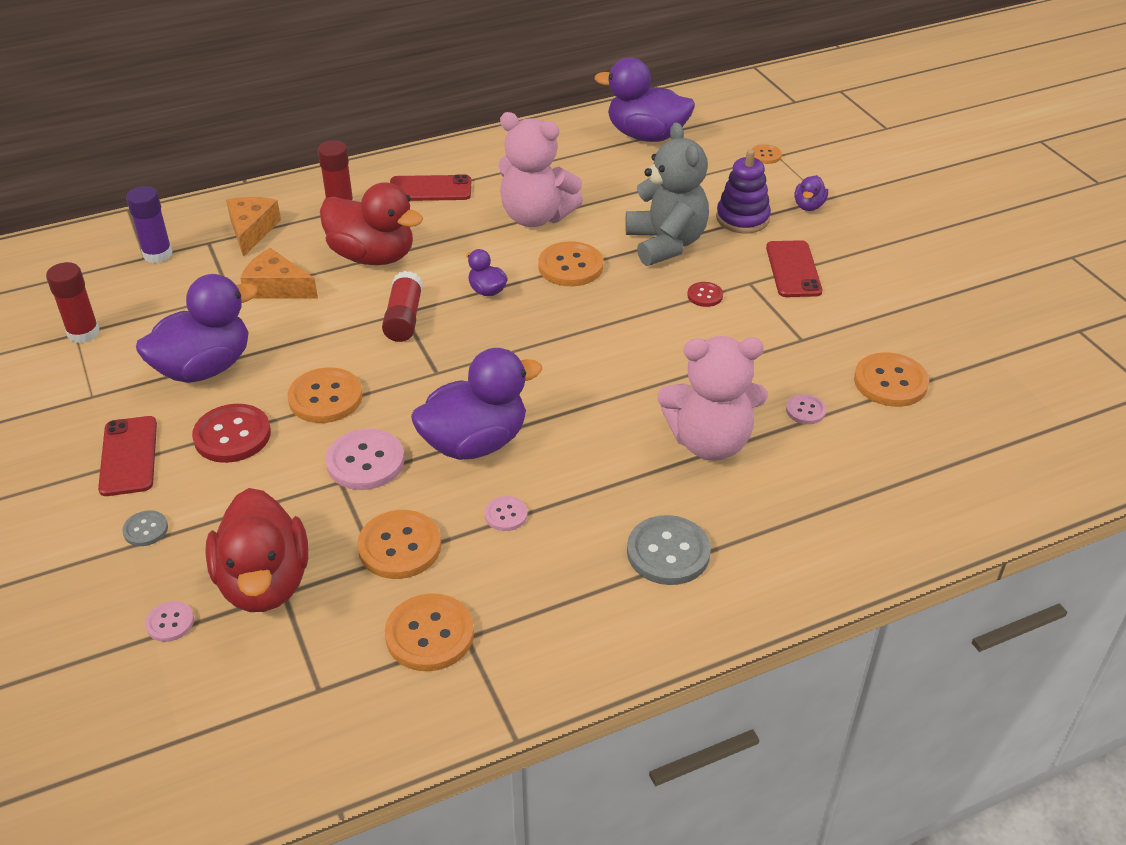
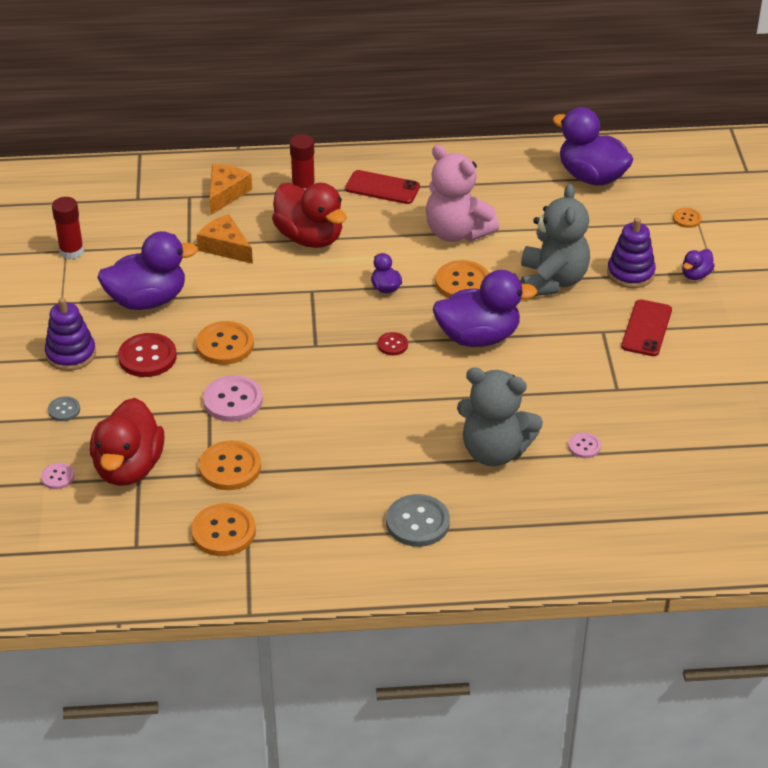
camera: 20 degrees right, 0 degrees up
(128, 456) = (71, 354): red phone -> purple stacking toy
(157, 254) = (147, 198): purple glue stick -> none
(404, 318) = (310, 296): red glue stick -> none
(475, 443) = (318, 406): purple duck -> purple duck (478, 337)
(506, 515) = (315, 465): pink button -> none
(705, 295) = (558, 333): red button -> red button (392, 345)
(710, 442) = (494, 451): pink teddy bear -> grey teddy bear
(890, 382) = (667, 441): orange button -> none

